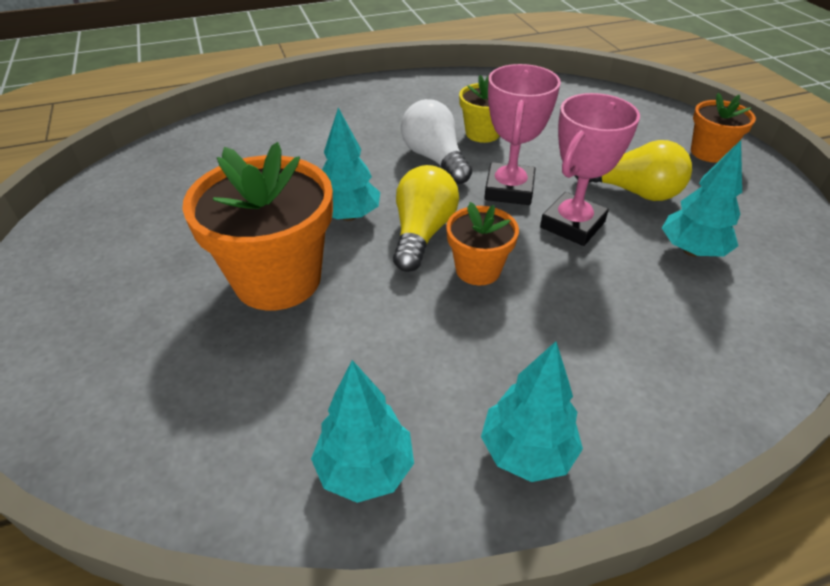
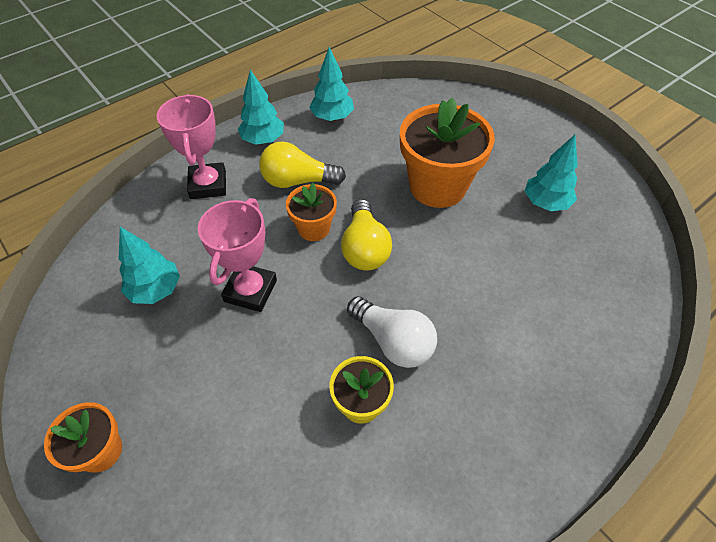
camera: 160 degrees right, 10 degrees up
(349, 216) = (427, 248): turquoise tree -> turquoise tree (545, 203)
(509, 190) = (311, 317): pink trophy -> pink trophy (208, 185)
(633, 191) = (196, 351): yellow light bulb -> yellow light bulb (298, 181)

